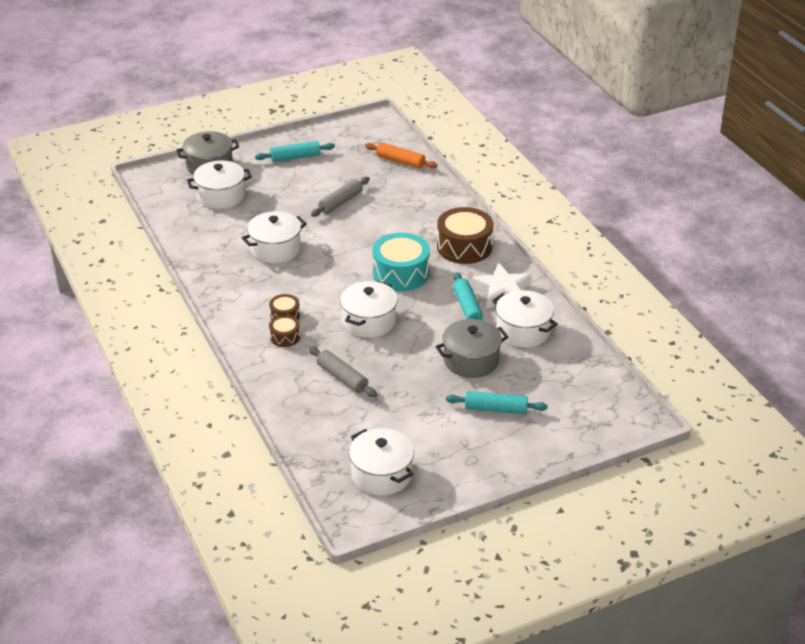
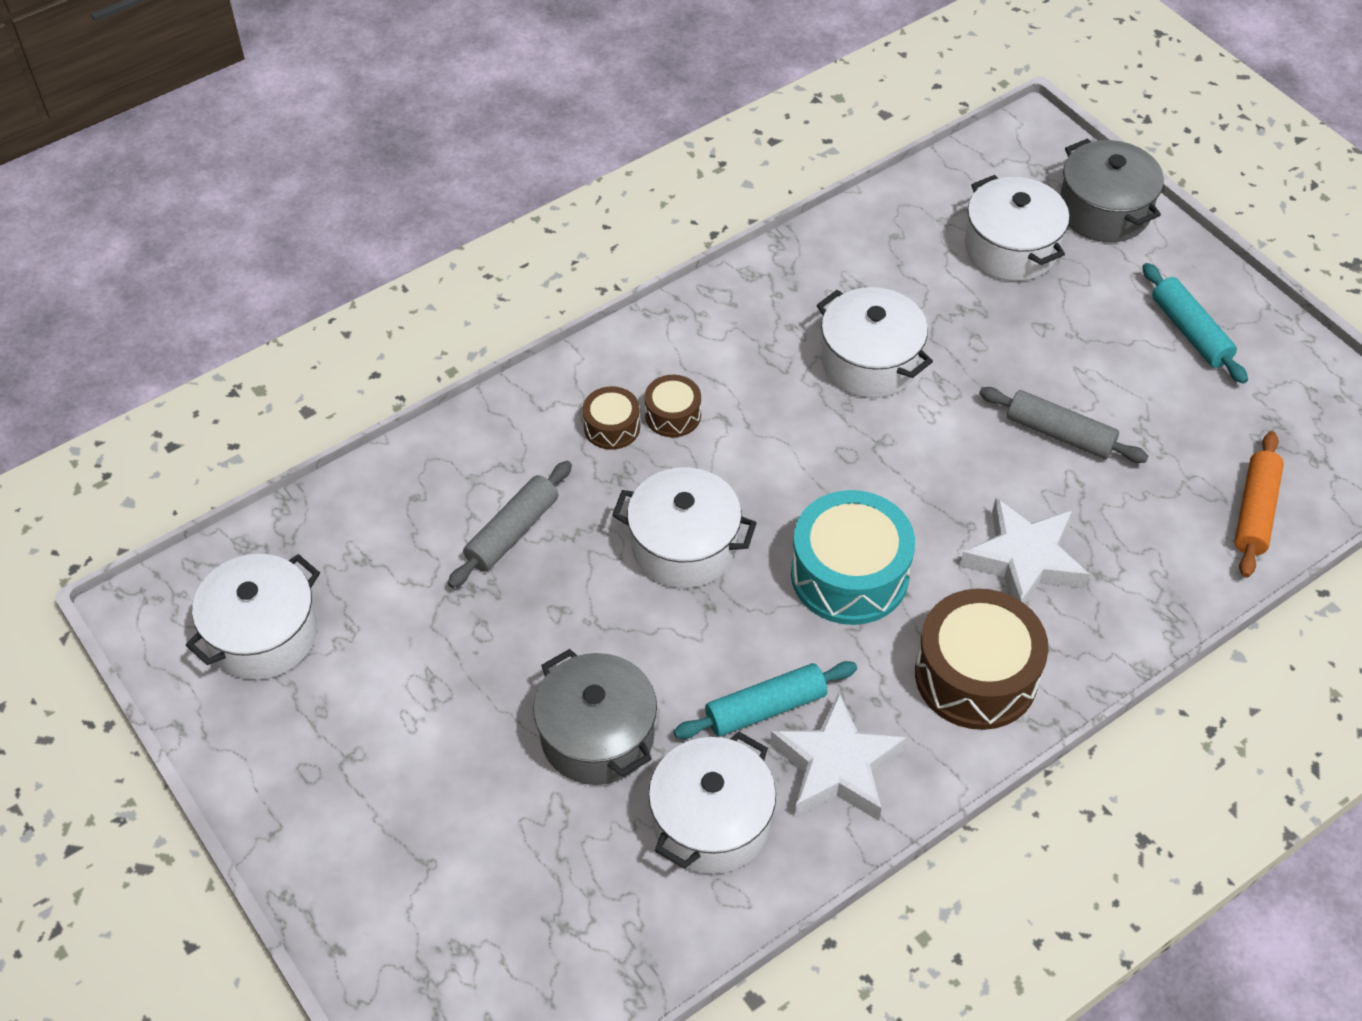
camera: 80 degrees right, 15 degrees up
(408, 224) = (1024, 561): none -> white star
(496, 409) = (457, 798): turquoise rolling pin -> none

